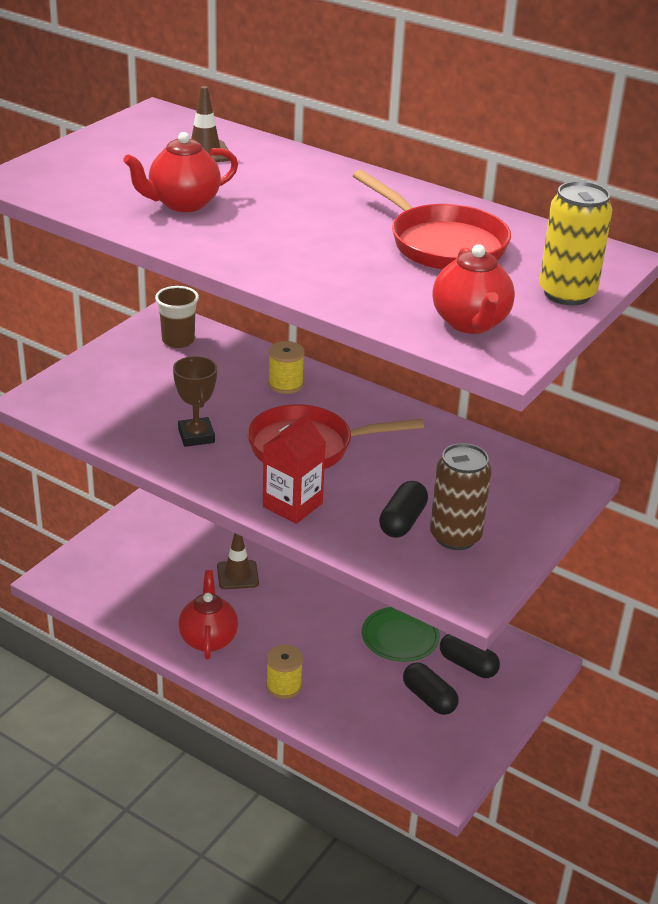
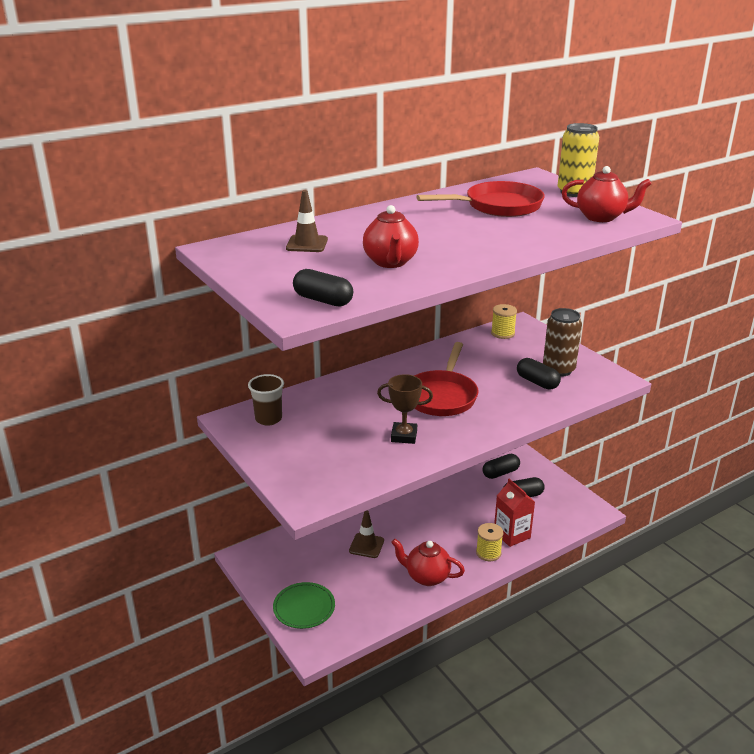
camera: 65 degrees left, 5 degrees down
(53, 186) = (323, 300): none -> black capsule
(285, 384) = (361, 388): yellow spool -> yellow spool (502, 333)
(292, 505) = (504, 415): red carton -> red carton (512, 534)
(400, 637) = (464, 491): green plate -> green plate (304, 607)

